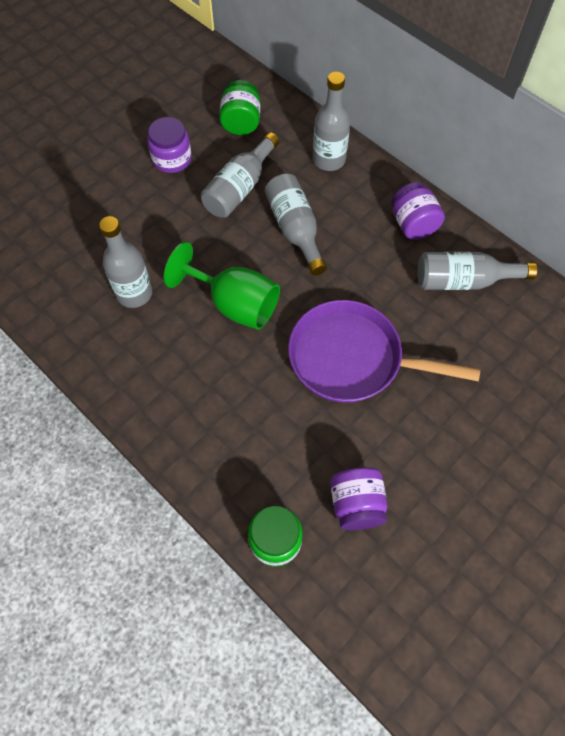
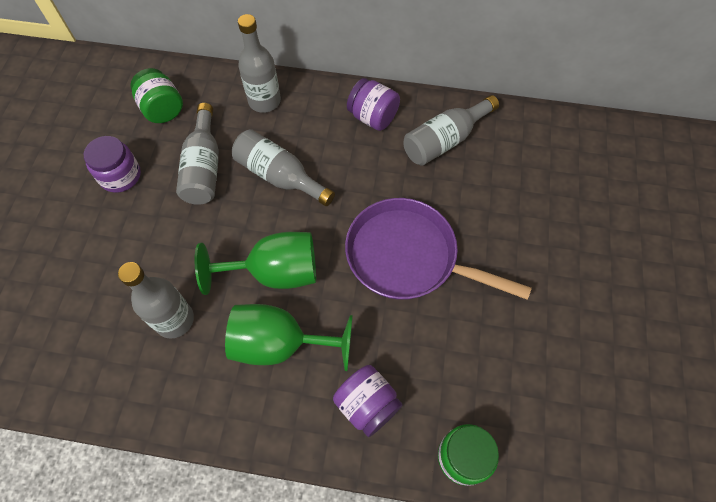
camera: 35 degrees left, 0 degrees up
(198, 361) = (280, 344): none -> green goblet
(353, 359) = (408, 257): purple pan -> purple pan turned 45 degrees clockwise
(356, 505) = (503, 378): purple jar -> purple jar (367, 405)

